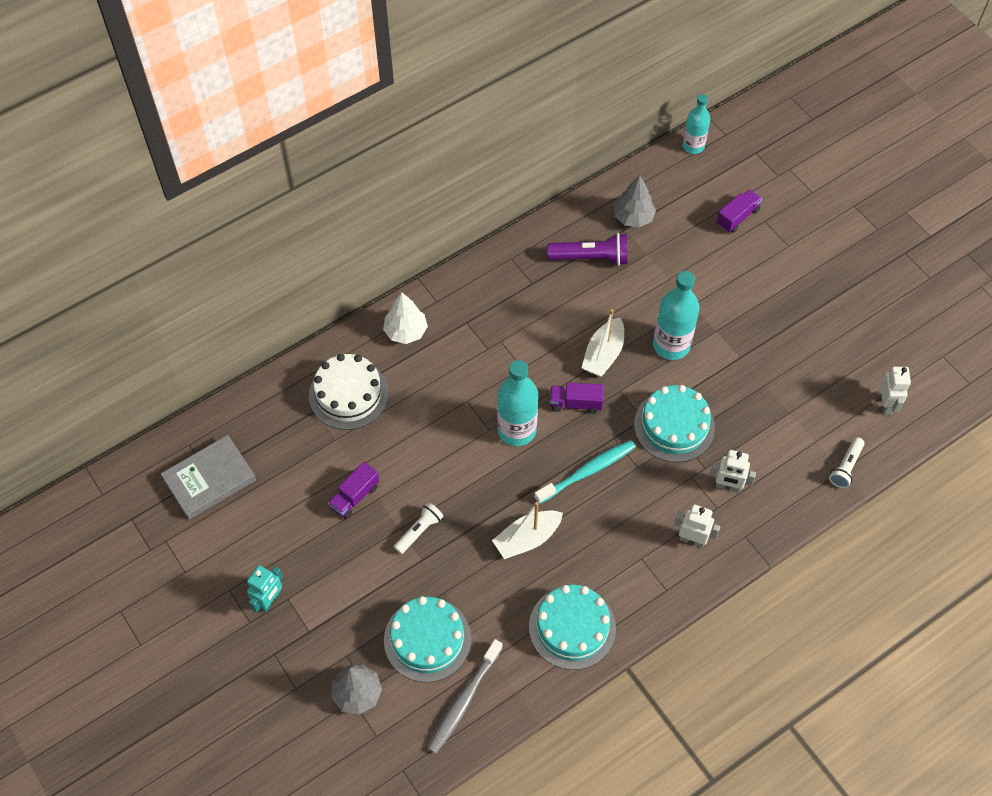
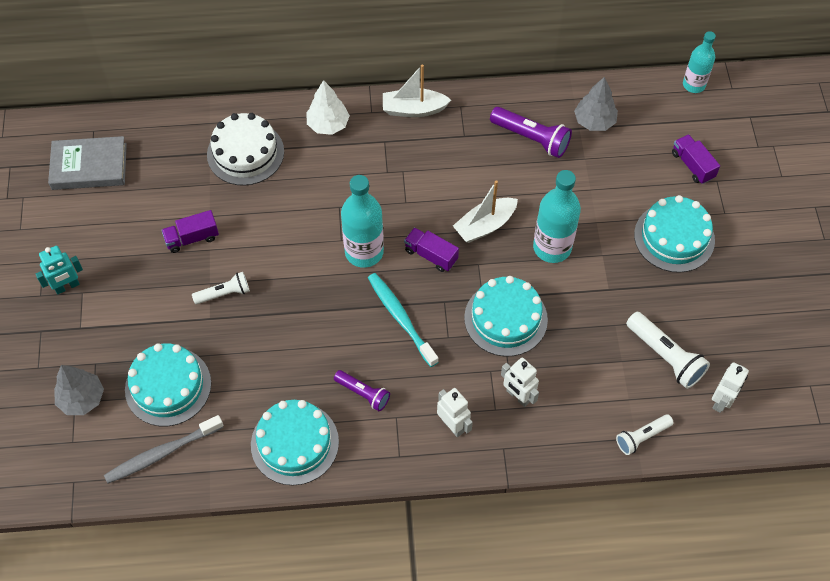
camera: 30 degrees right, 0 degrees up
(527, 539) = (309, 348): white boat -> white boat (413, 109)
(587, 471) = (401, 318): turquoise toothbrush -> turquoise toothbrush turned 120 degrees counterclockwise
(600, 553) = (363, 393): none -> purple flashlight
(737, 217) = (692, 165): purple truck -> purple truck turned 105 degrees counterclockwise
(762, 286) = (674, 237): none -> turquoise cake
(820, 390) = (665, 356): none -> white flashlight

